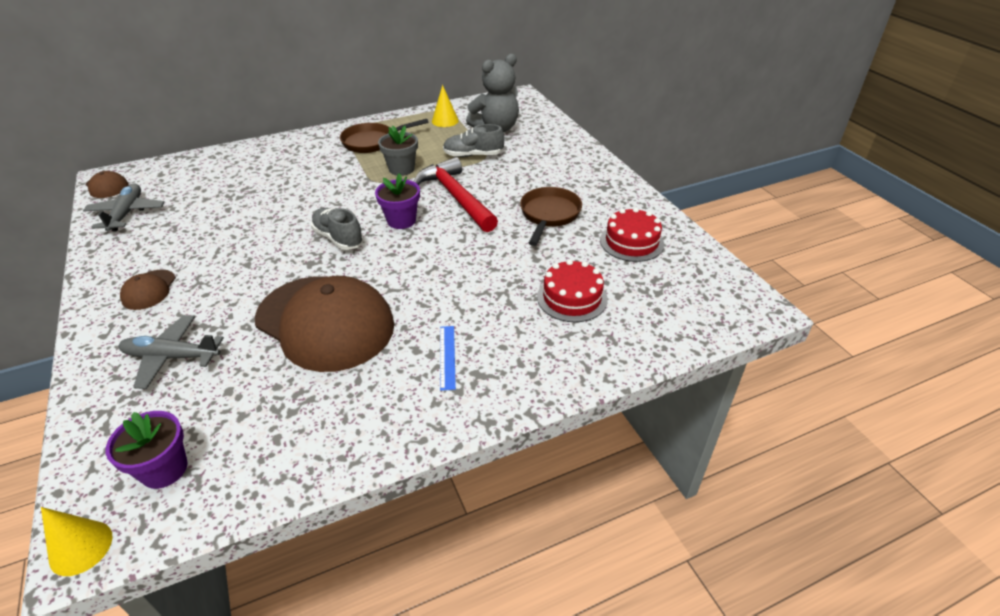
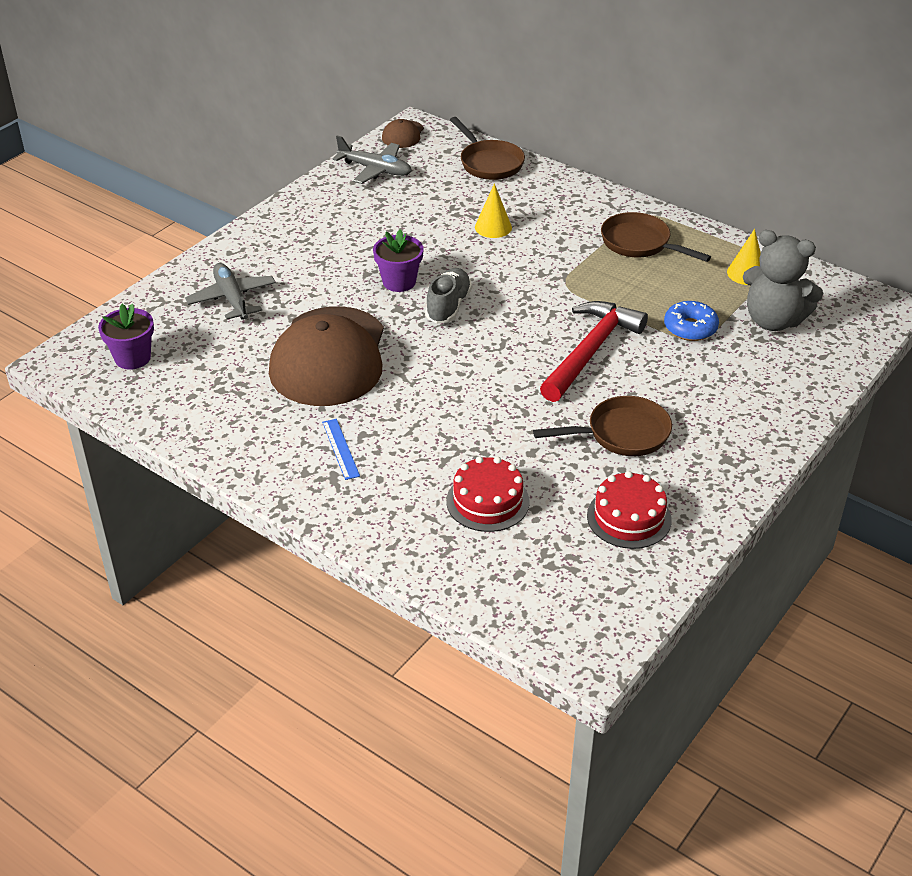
camera: 60 degrees right, 0 degrees up
(81, 548) = (57, 359): yellow cone -> yellow cone (493, 227)
(127, 213) = (375, 170): grey plane -> grey plane turned 60 degrees clockwise
(149, 290) = (293, 242): brown cap -> none
(204, 163) = (489, 163): none -> brown pan
(401, 169) = (606, 289): grey flower pot -> none
(401, 220) = (513, 332): purple flower pot -> purple flower pot (399, 282)
(447, 357) = (340, 449): blue ruler -> blue ruler turned 75 degrees counterclockwise
(473, 155) = (690, 328): grey shoe -> blue donut

